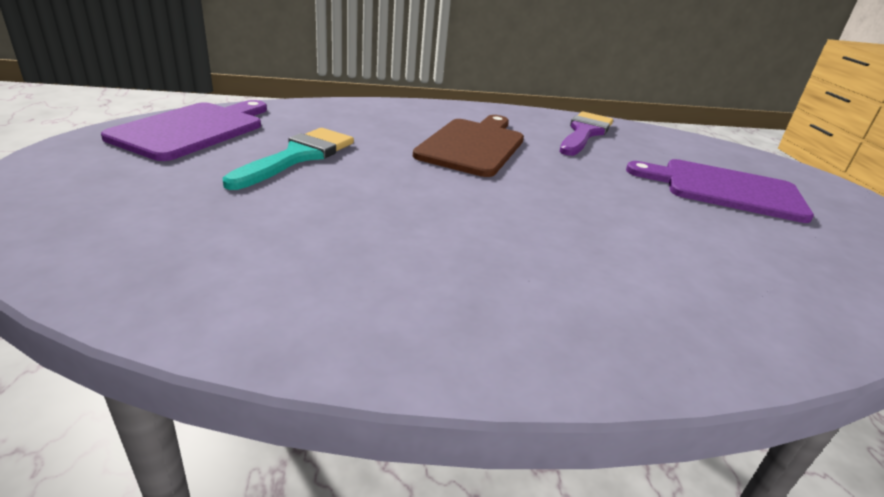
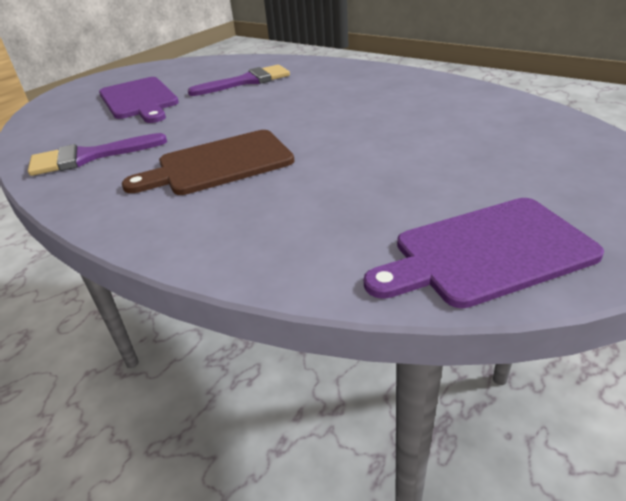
camera: 130 degrees left, 5 degrees up
(298, 156) = (393, 184): turquoise brush -> none
(704, 254) = (247, 81): none -> purple brush

